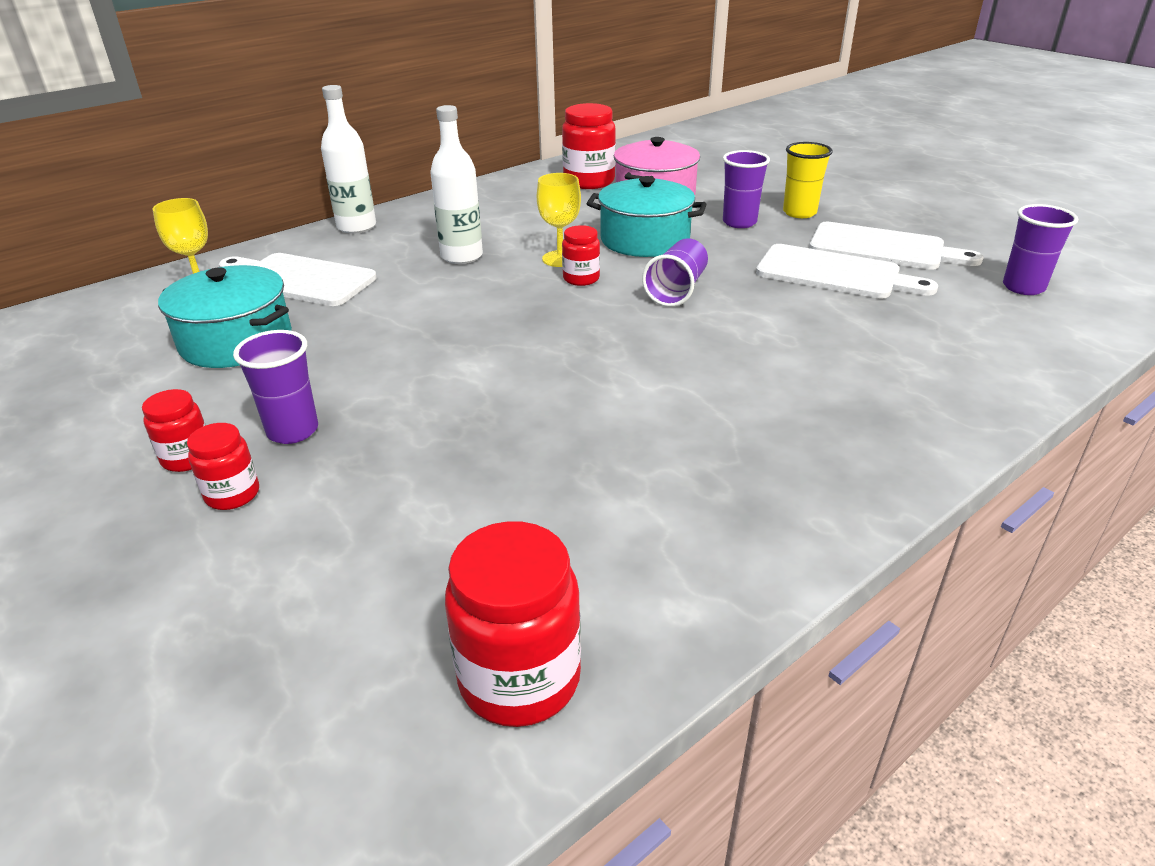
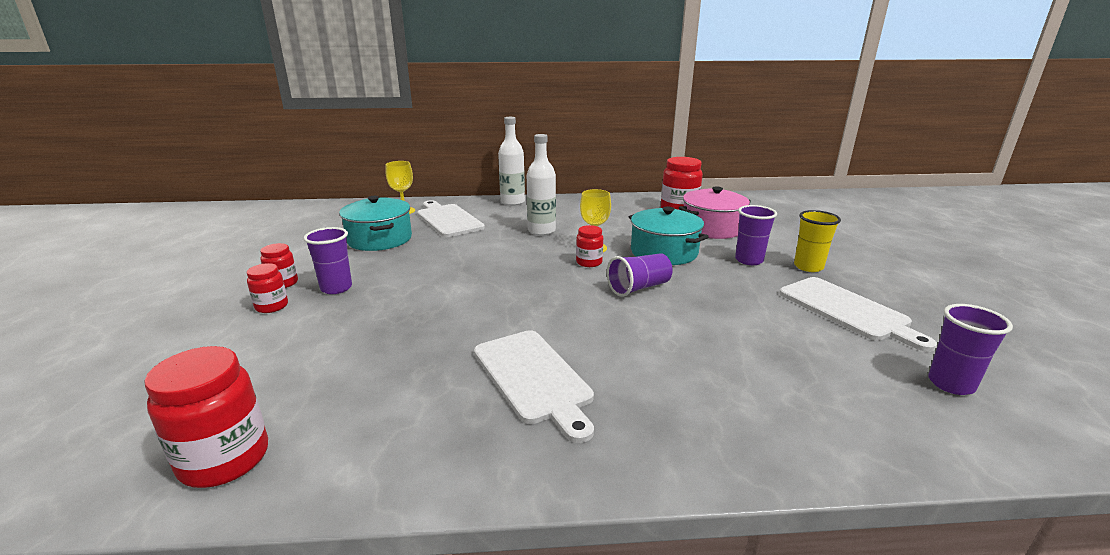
camera: 35 degrees right, 10 degrees down
(834, 273) = (775, 315): white cutting board -> white cutting board (534, 378)

